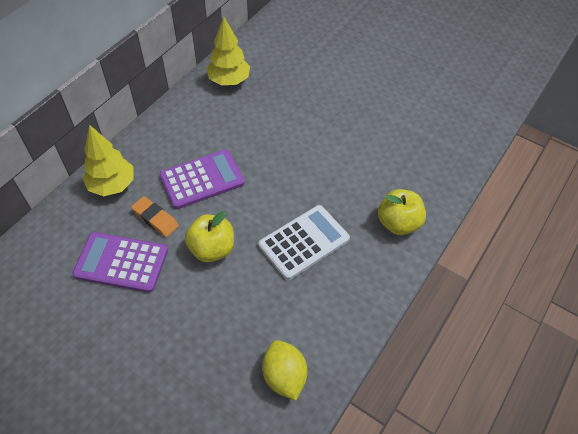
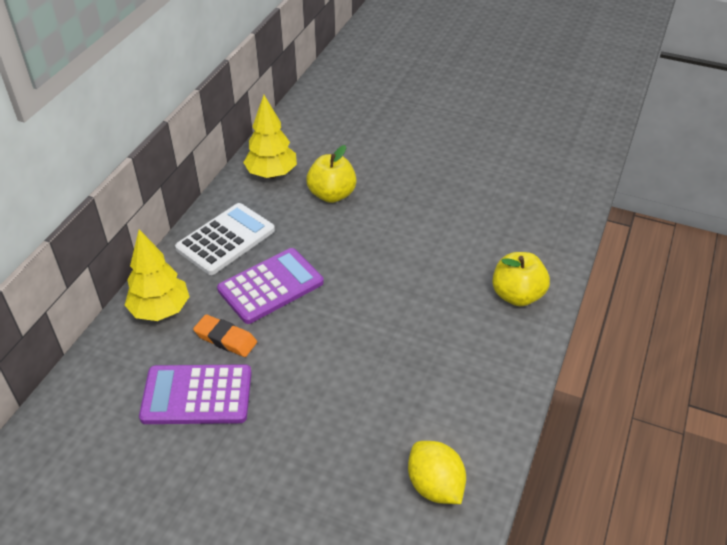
camera: 10 degrees left, 10 degrees down
(212, 249) = (305, 360): yellow apple -> yellow apple (332, 195)
(304, 242) = (414, 334): white calculator -> white calculator (226, 239)

